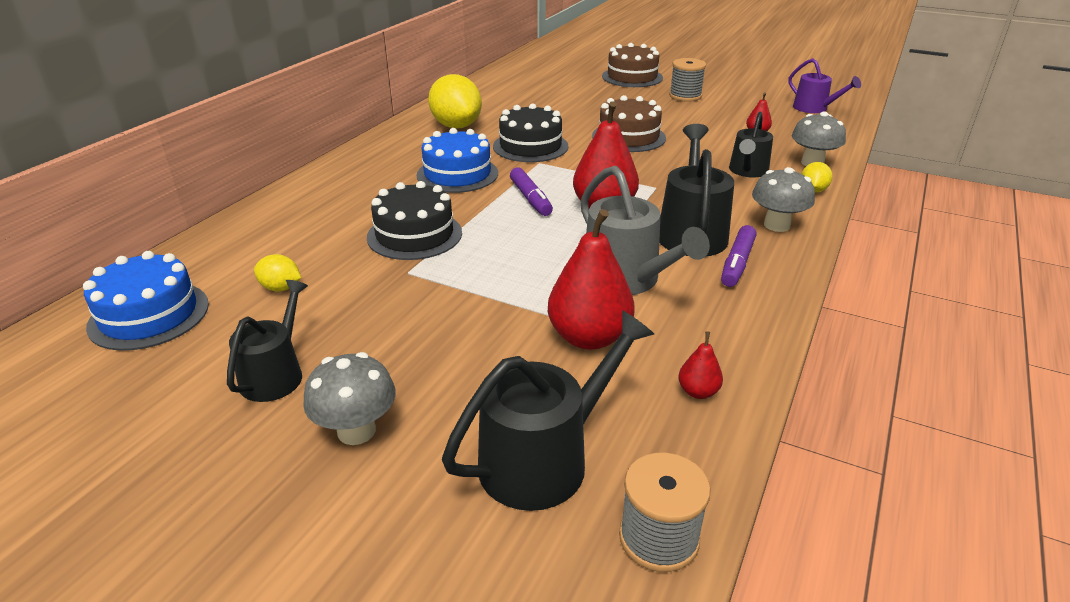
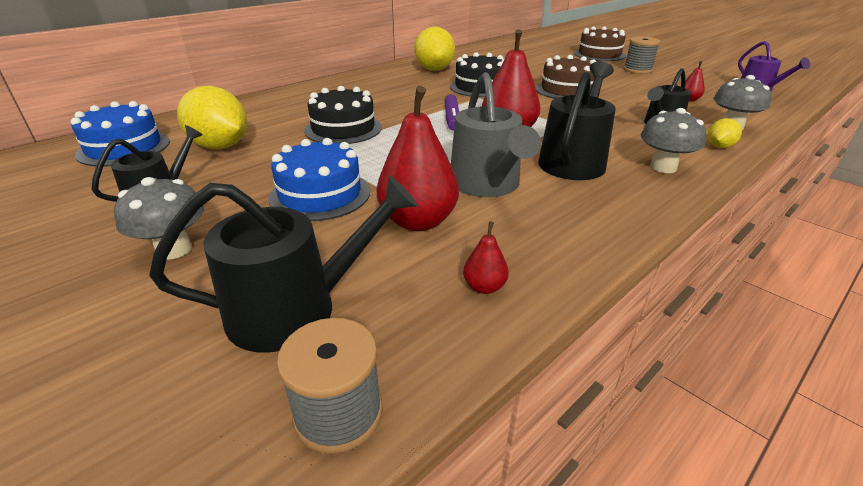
camera: 20 degrees right, 0 degrees up
(281, 288) = (220, 146): yellow lemon -> yellow lemon, size x2.06
(457, 174) = (409, 97): blue cake -> blue cake (320, 194)
(737, 263) = (602, 190): purple marker -> none

